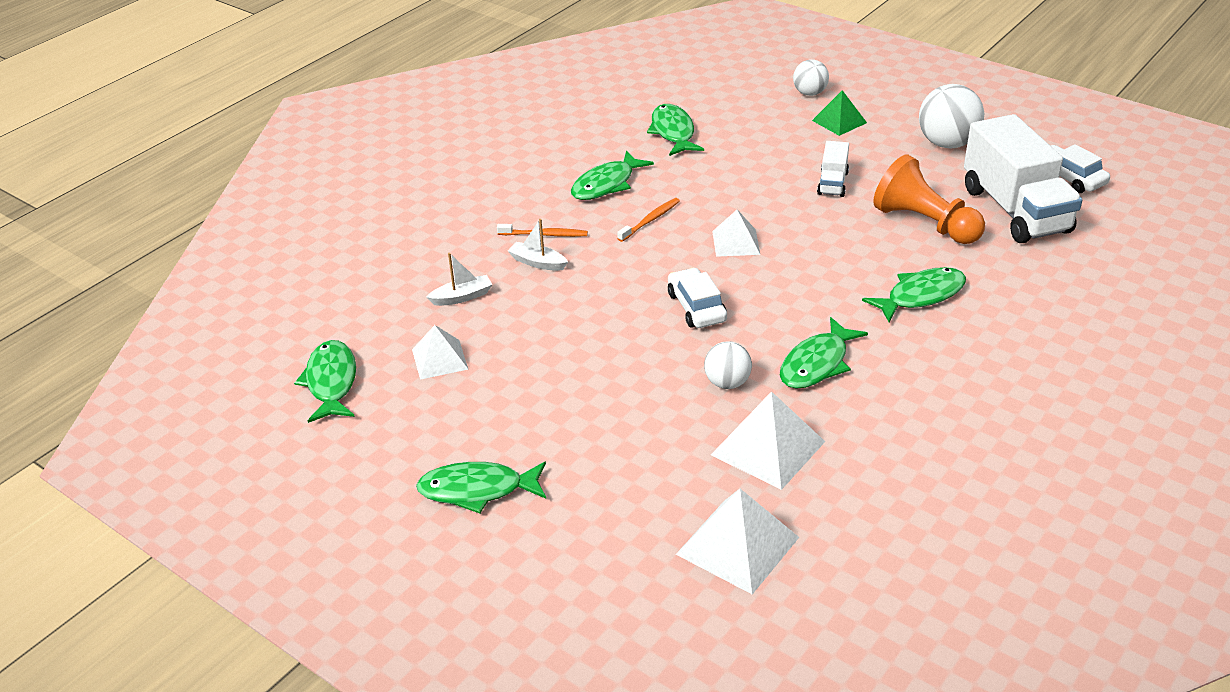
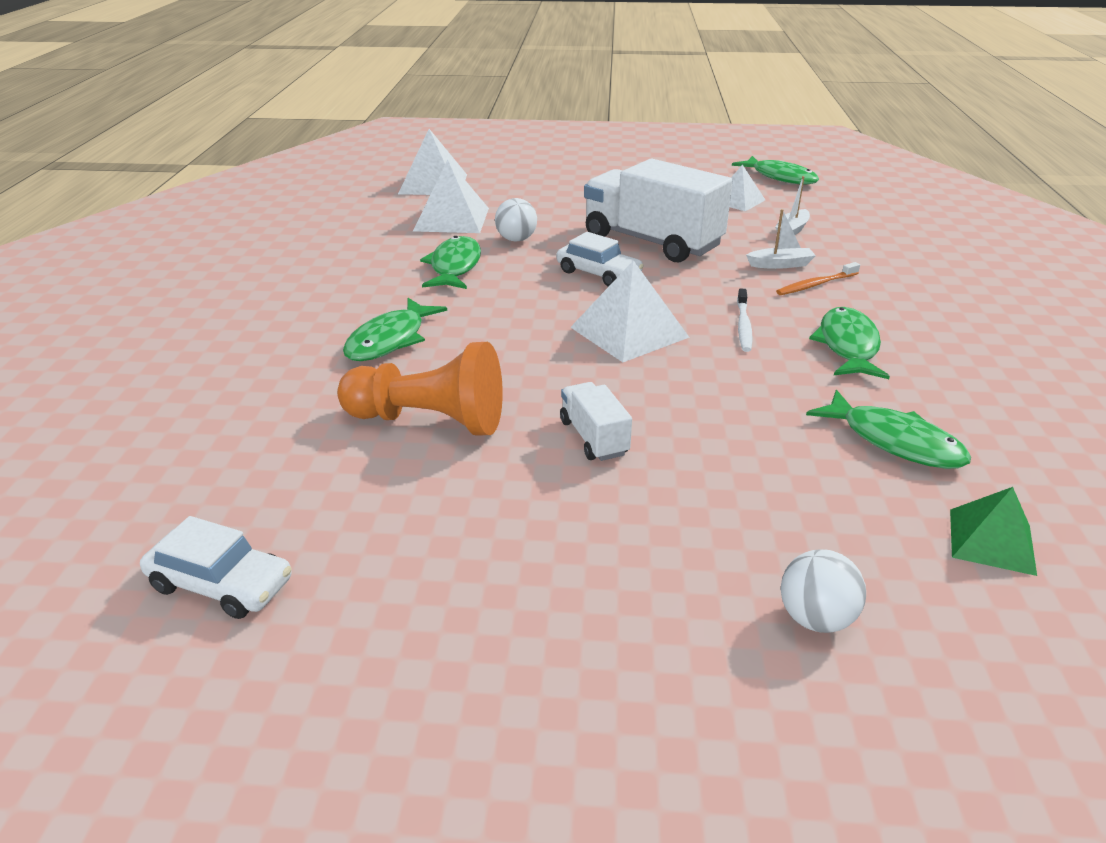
camera: 145 degrees right, 5 degrees down
(477, 490) = (612, 167): green fish -> none
(650, 220) = (743, 326): orange toothbrush -> white toothbrush
(736, 242) = (629, 332): white pyramid -> white pyramid, size x1.56
(839, 121) = (693, 563): green pyramid -> green pyramid (991, 541)
(947, 143) = (471, 584): white ball -> none
(1015, 210) = (306, 483): white truck -> white truck (652, 242)

